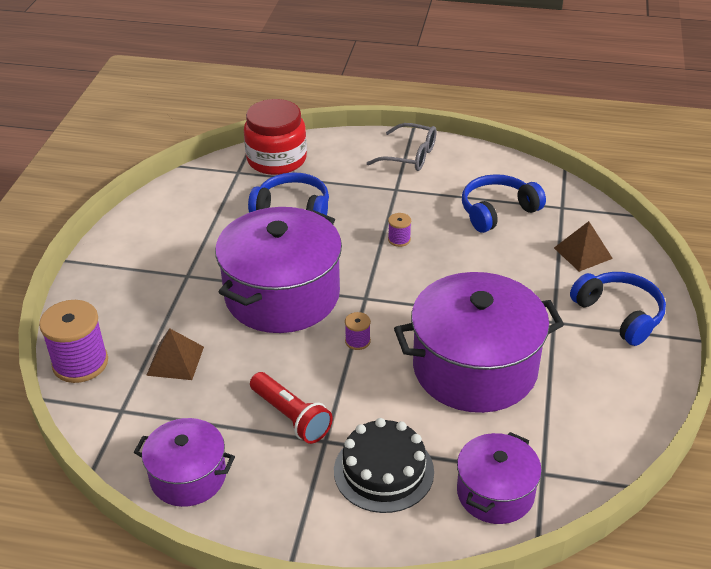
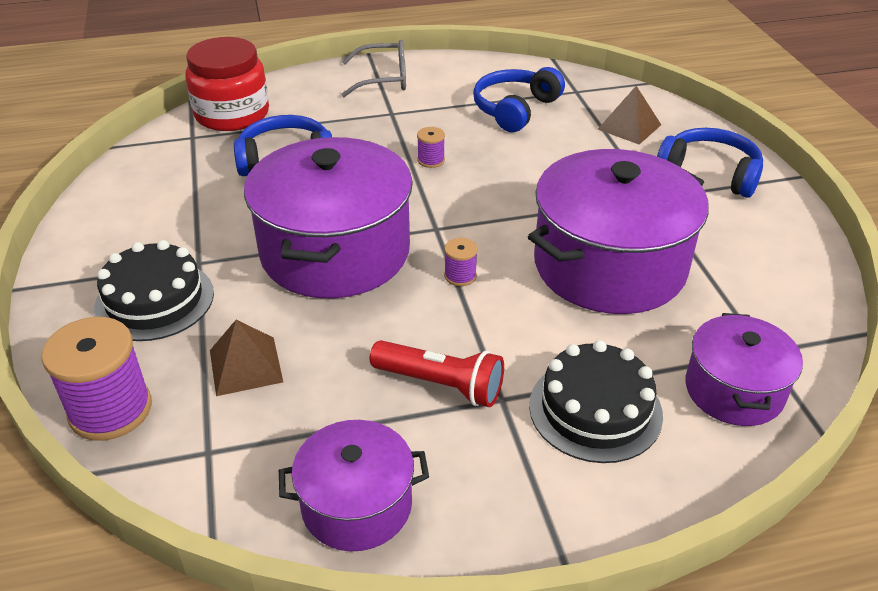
camera: 25 degrees left, 0 degrees up
(145, 295) = (154, 300): none -> black cake

